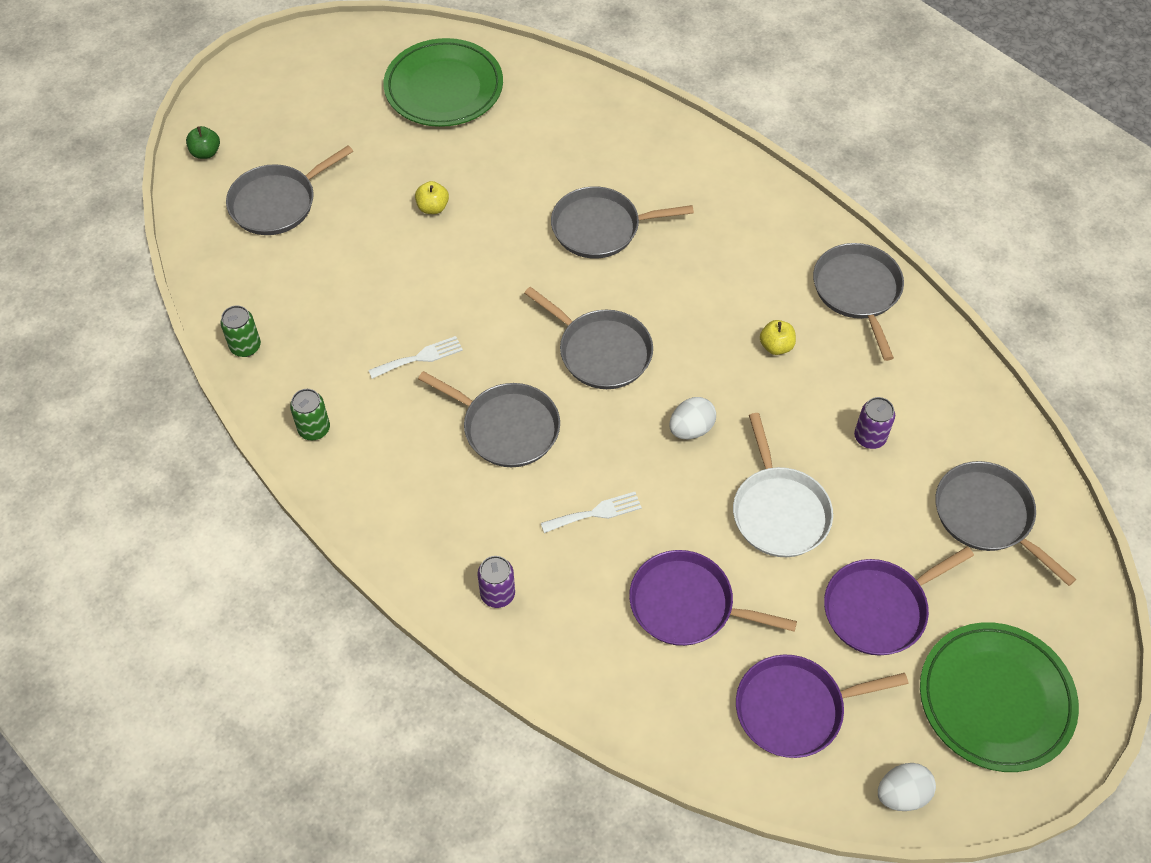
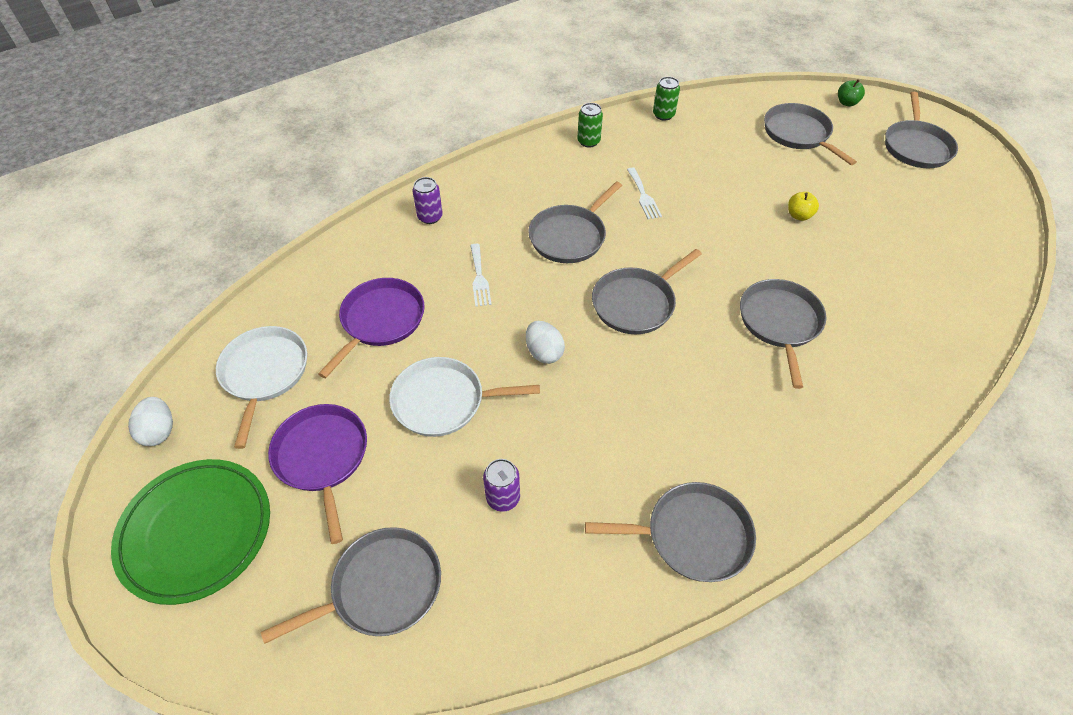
camera: 100 degrees right, 5 degrees down
(292, 96) = (916, 146): none -> grey pan
(444, 88) = (946, 234): green plate -> none
(776, 346) = (626, 438): yellow apple -> none
(795, 709) = (264, 374): purple pan -> white pan

